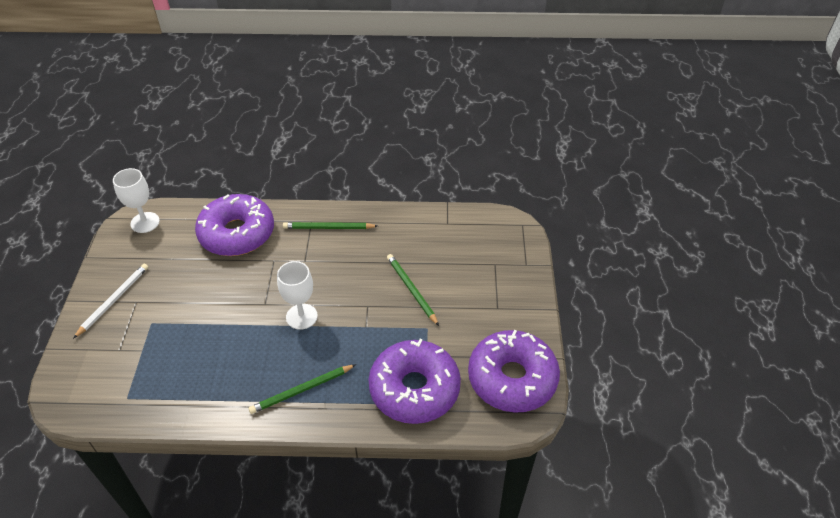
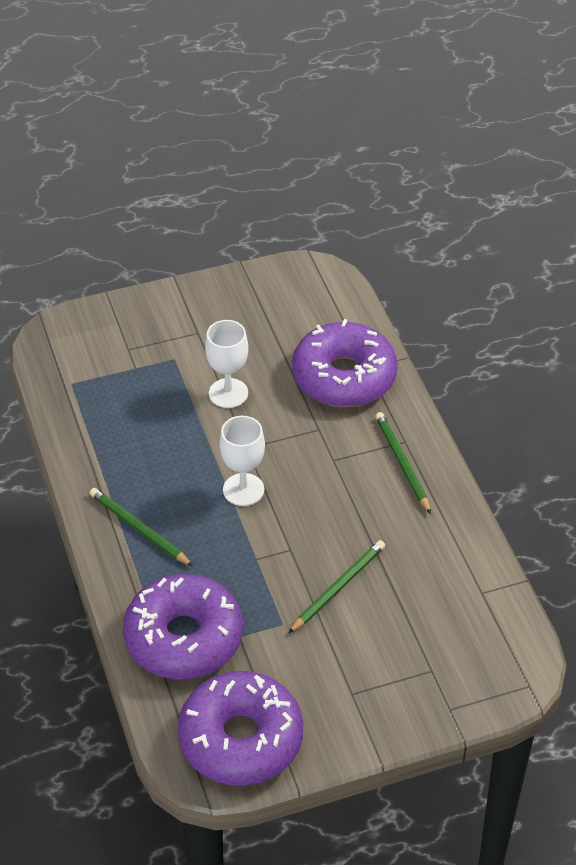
camera: 70 degrees right, 0 degrees up
(113, 301) = (190, 313): white pencil -> none
(145, 222) = (317, 285): white goblet -> white goblet (228, 393)

